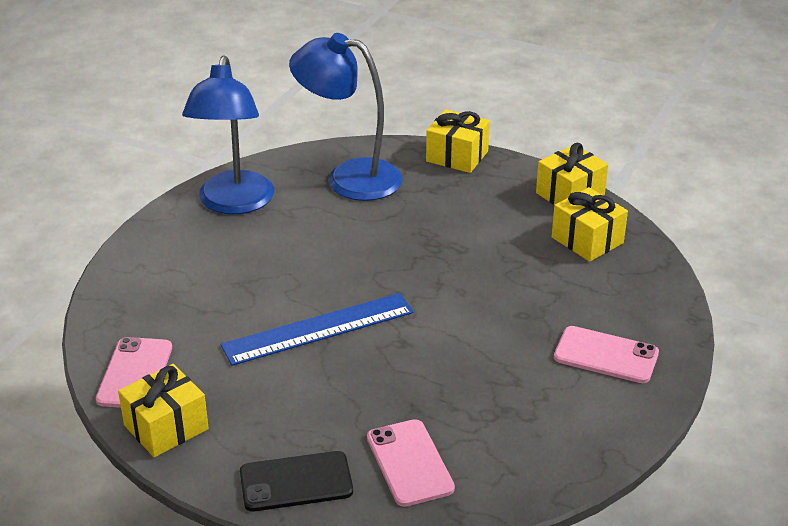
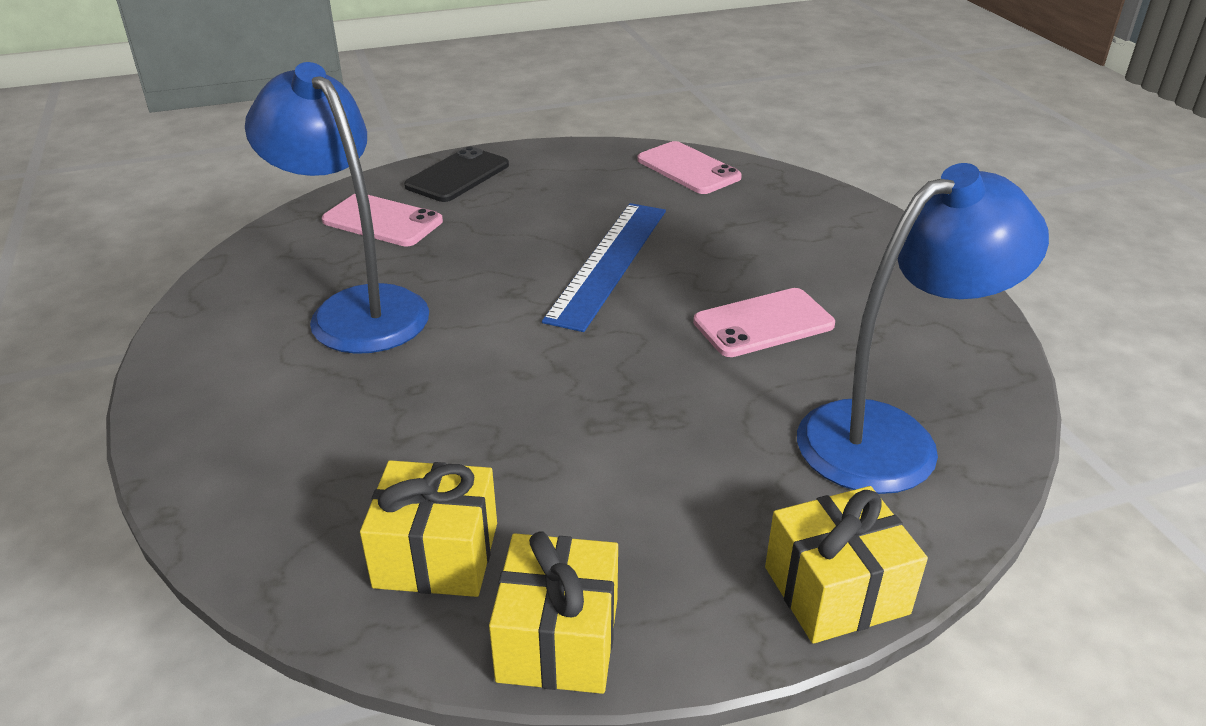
camera: 135 degrees right, 0 degrees up
(166, 427) = (603, 158): yellow gift -> none
(234, 203) = (922, 321): blue lamp -> blue lamp (357, 308)
(606, 355) = (266, 397): pink phone -> pink phone (763, 323)

